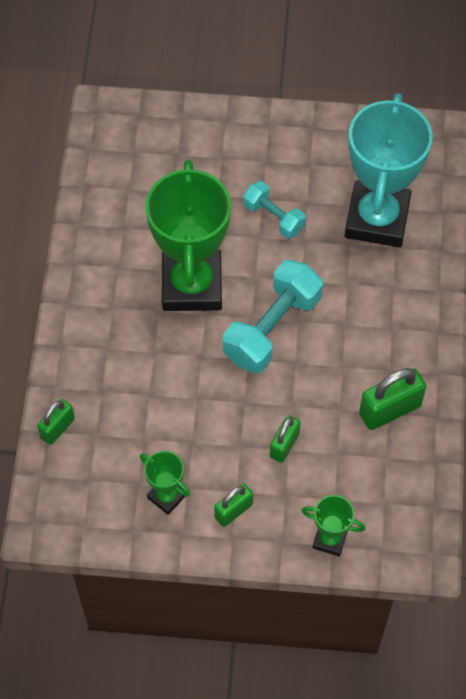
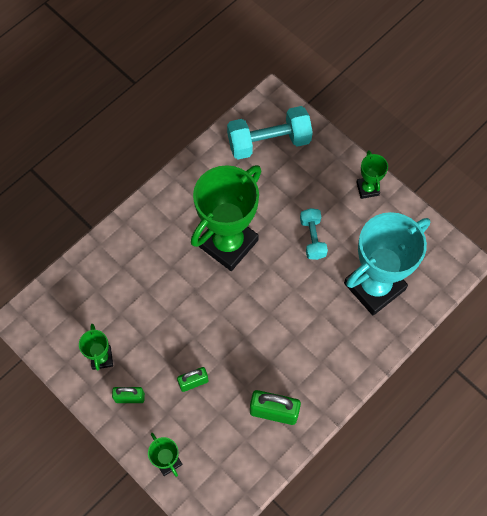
camera: 40 degrees right, 5 degrees up
(57, 428) = (80, 269): green padlock -> none
(272, 328) = (250, 305): turquoise dumbbell -> turquoise dumbbell (269, 142)
(284, 130) = (367, 188): none -> green trophy

